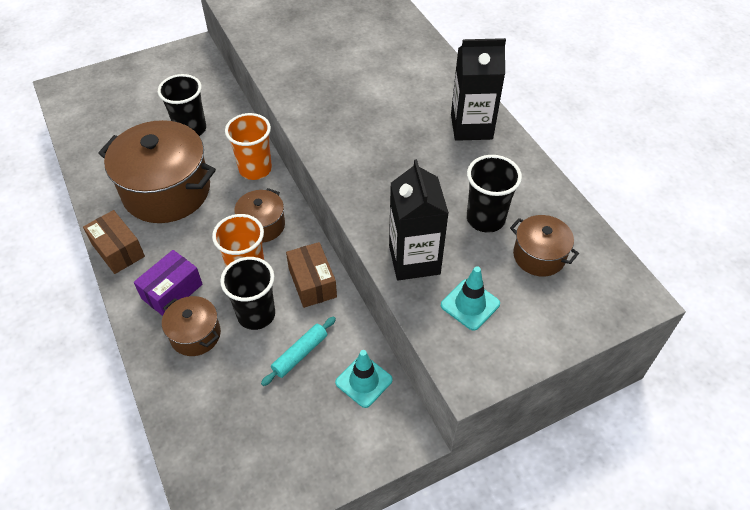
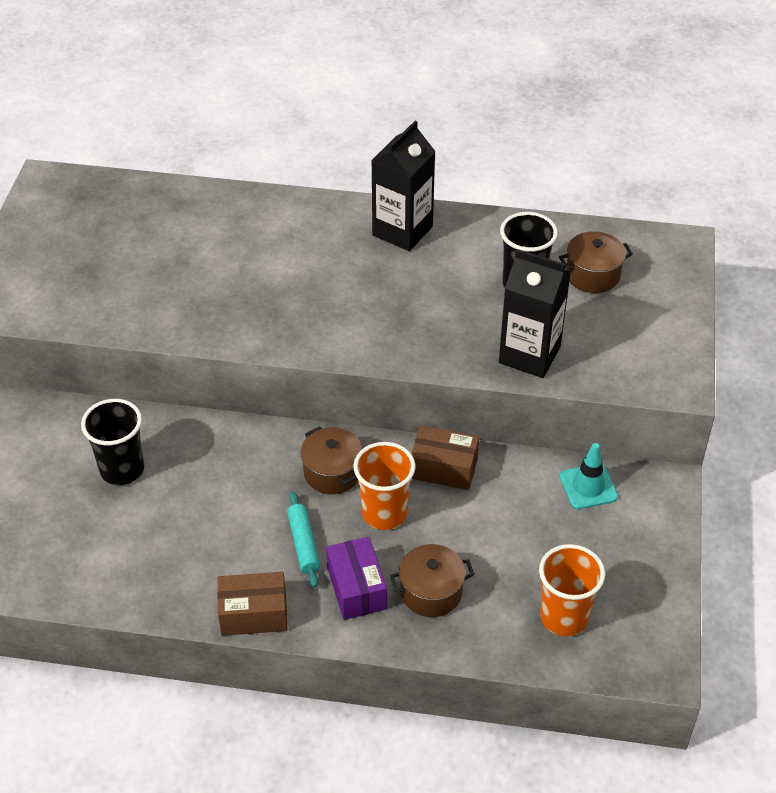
camera: 55 degrees left, 5 degrees down
(166, 191) = (202, 533): brown pot -> none
(255, 169) = (244, 441): orange cup -> orange cup (564, 617)
(256, 314) = (446, 531): black cup -> none
(300, 354) = (521, 519): turquoise rolling pin -> turquoise rolling pin (303, 544)
(470, 304) = (608, 345): turquoise traffic cone -> none

